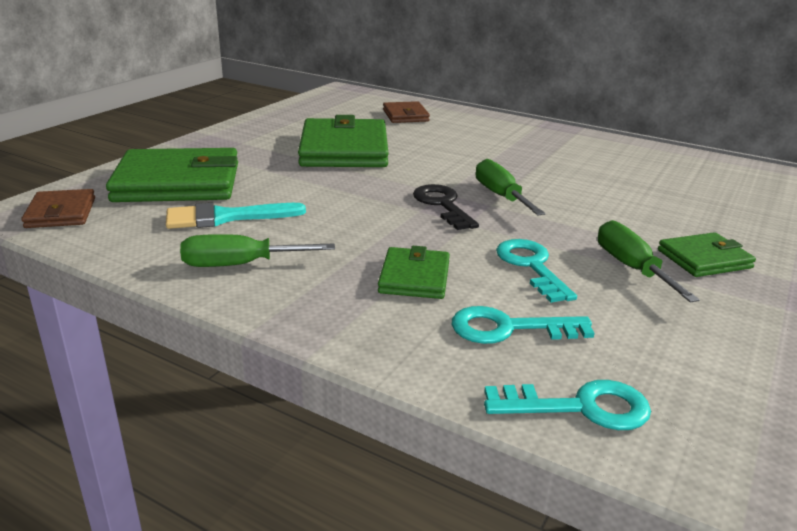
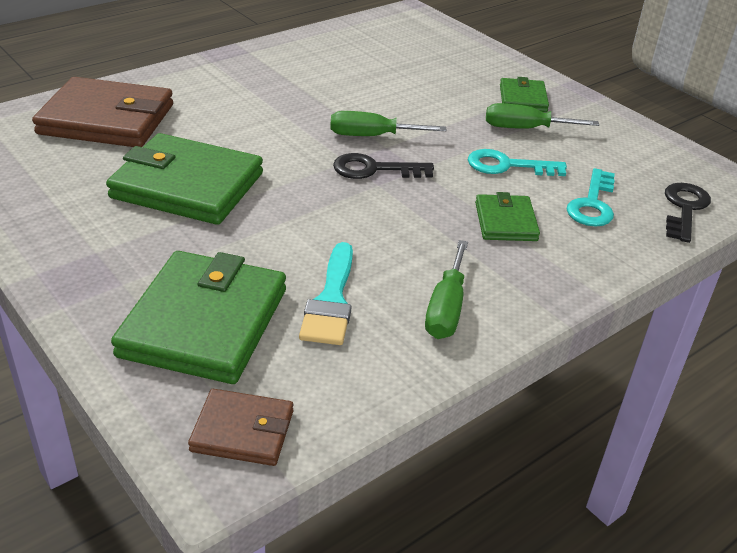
camera: 70 degrees left, 10 degrees up
(405, 115) = (107, 119): brown wallet -> brown wallet, size x1.91
(414, 277) = (505, 222): green wallet -> green wallet turned 60 degrees clockwise
(580, 407) = (684, 208): turquoise key -> black key

